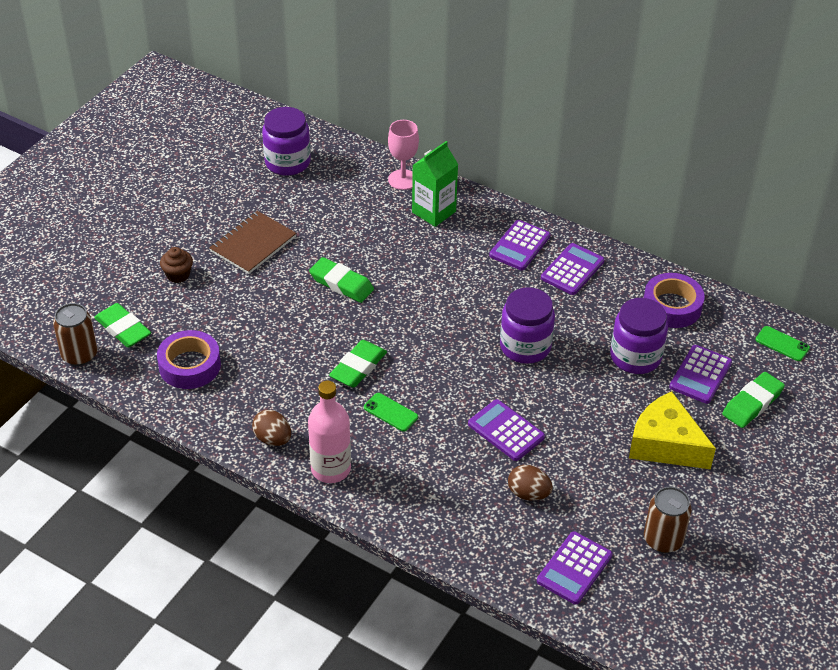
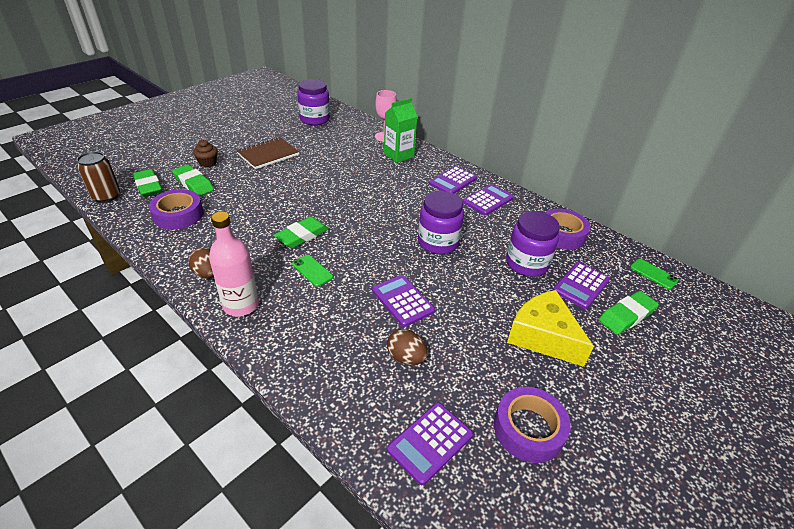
camera: 10 degrees right, 5 degrees down
(341, 284) = (316, 184): green eraser -> green eraser (193, 183)
(663, 540) = (528, 429): brown can -> purple tape

